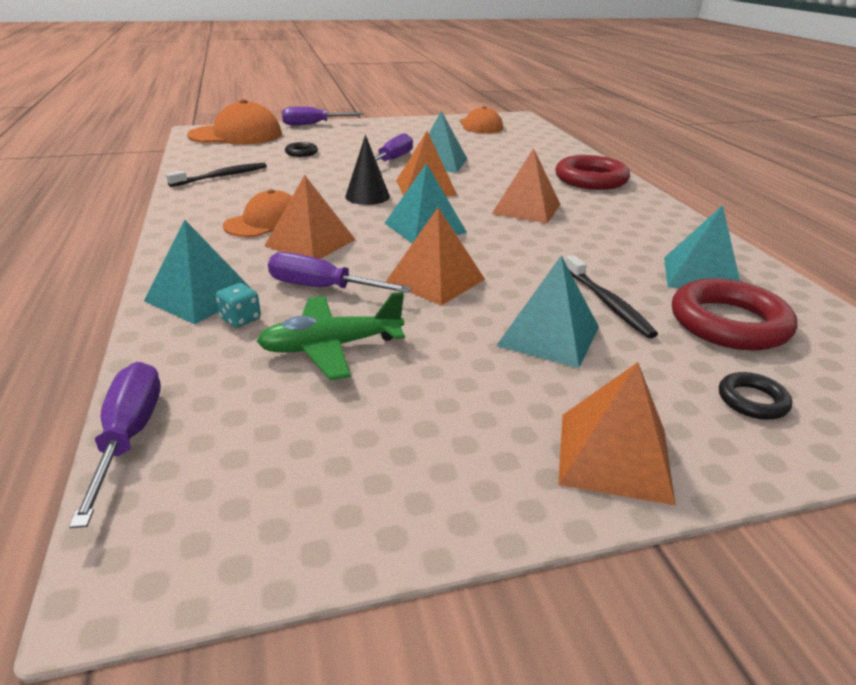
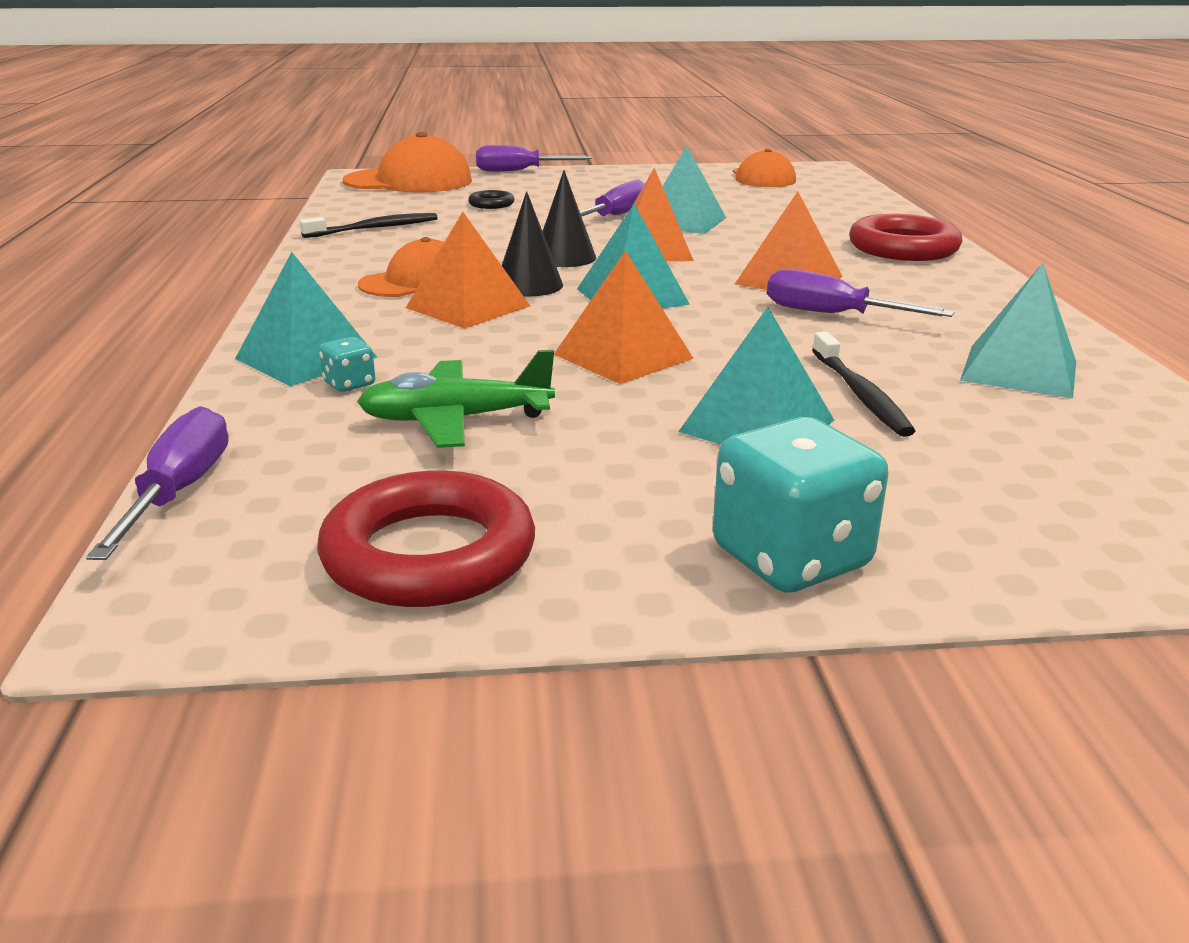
camera: 10 degrees right, 5 degrees down
(322, 288) = (467, 357): purple screwdriver -> purple screwdriver (832, 314)
(349, 221) = (529, 285): none -> black cone
(614, 456) = (791, 558): orange pyramid -> turquoise dice
(728, 323) = (1033, 427): red ring -> red ring (429, 554)
(752, 400) = (1022, 515): black ring -> none

